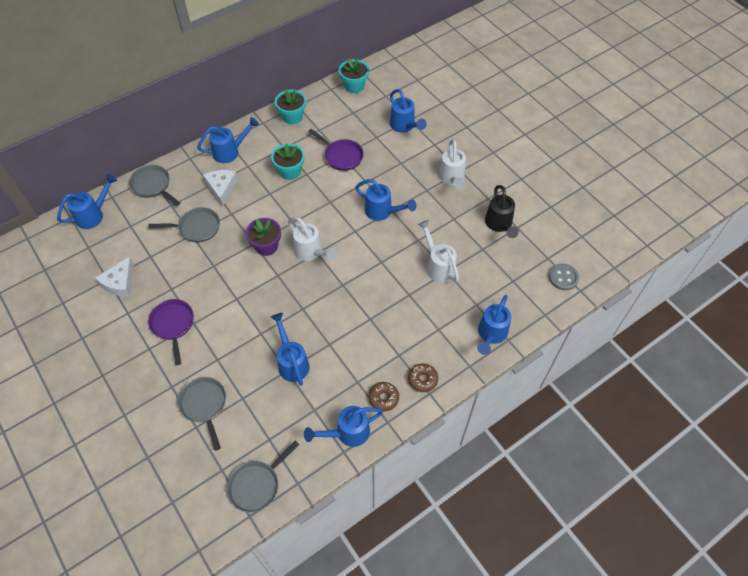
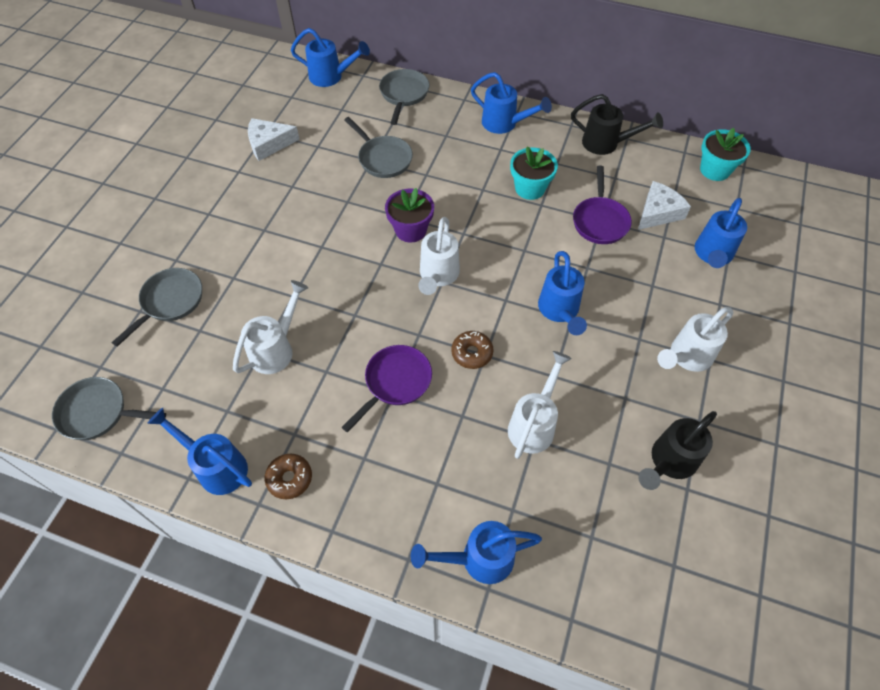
camera: 55 degrees right, 0 degrees up
(173, 325) = (249, 215): purple pan -> purple pan (395, 382)
(221, 188) = (451, 146): white cheese -> white cheese (658, 212)
(292, 117) = (606, 144): turquoise flower pot -> black watering can
(292, 362) = (276, 348): blue watering can -> white watering can
(422, 379) = (347, 510): brown donut -> brown donut (472, 353)
(563, 278) = (659, 610): grey button -> none

